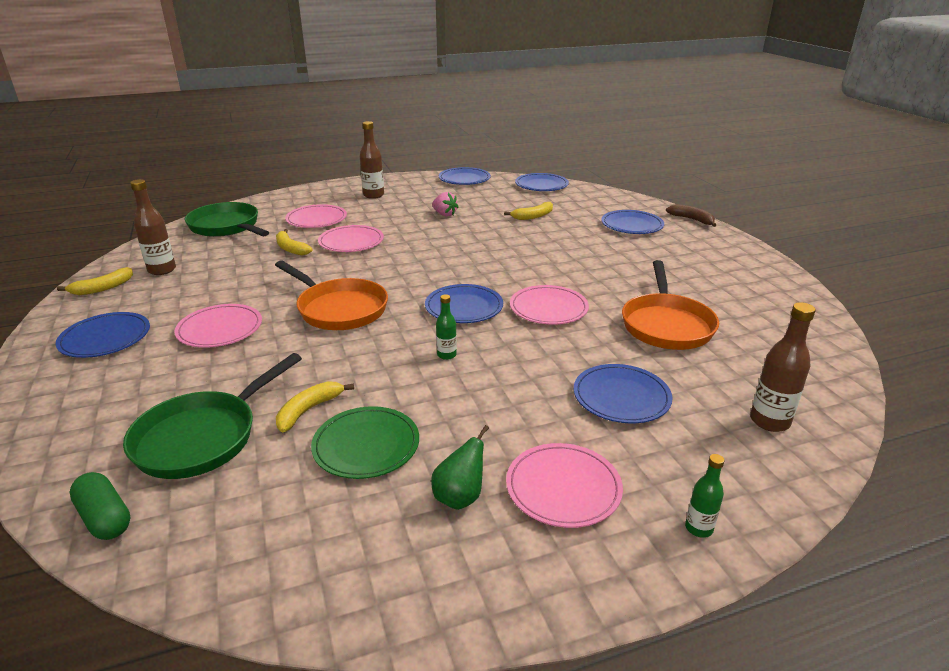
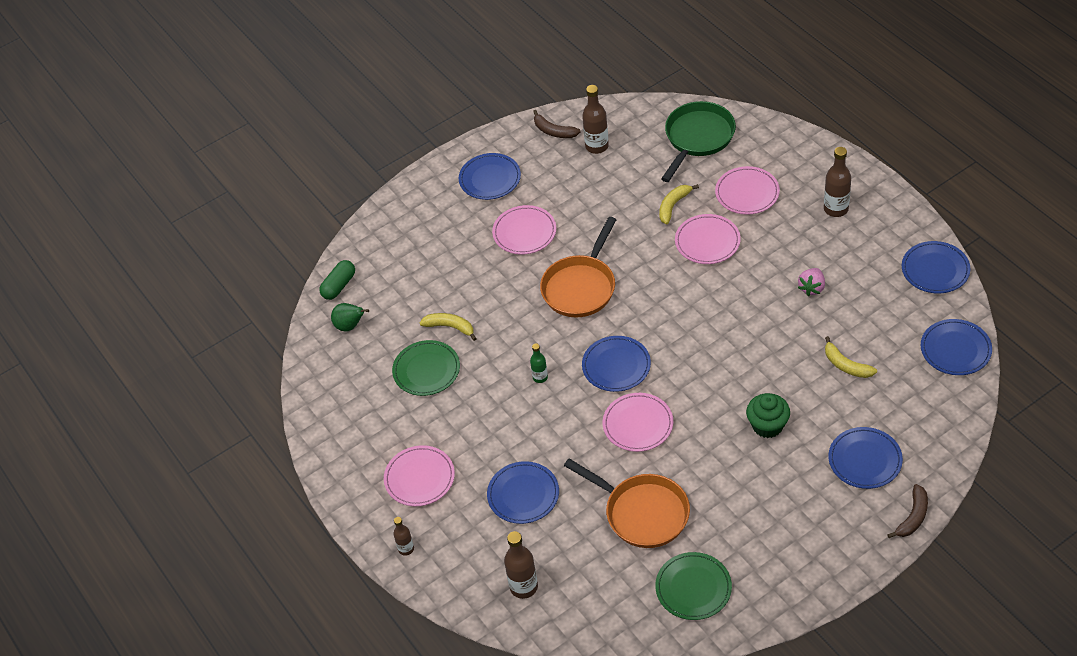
camera: 80 degrees right, 20 degrees up
(102, 288) = (554, 131): yellow banana -> brown banana
(202, 437) = (409, 289): green pan -> none
(460, 497) = (397, 430): green pear -> green pear (350, 326)
(580, 252) = (767, 425): none -> green cupcake
(666, 325) = (642, 513): orange pan -> orange pan turned 135 degrees counterclockwise
(698, 528) = (406, 549): green bottle -> brown bottle
(765, 314) = (693, 588): none -> green plate

